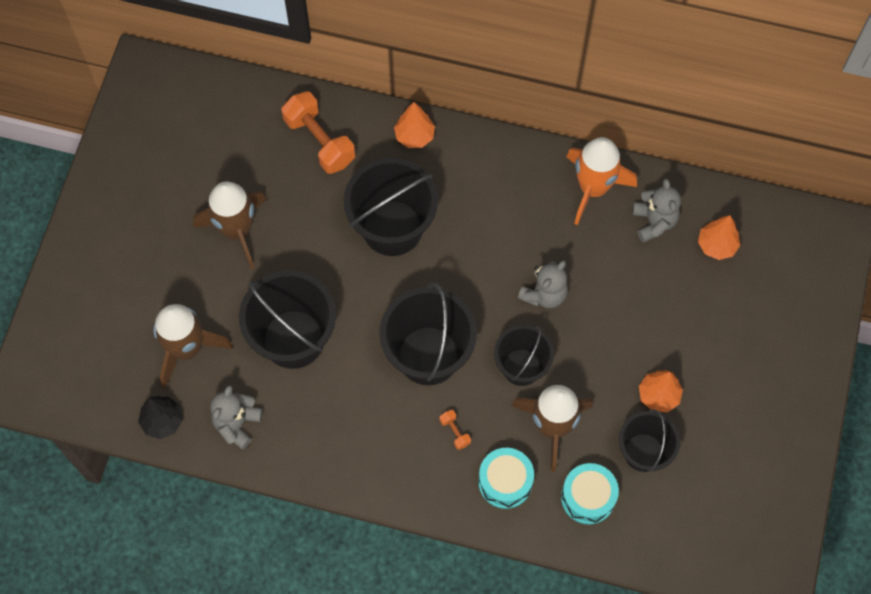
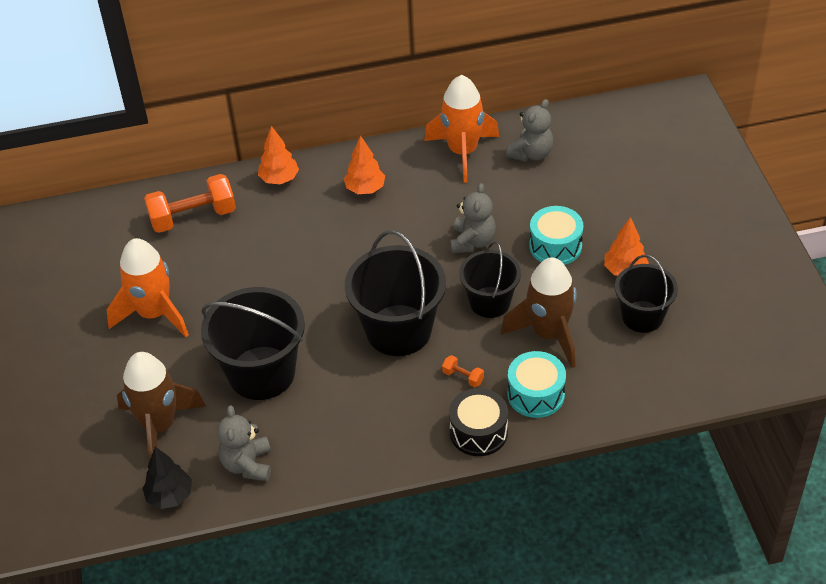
camera: 25 degrees left, 20 degrees down
(237, 230) = (154, 314): brown rocket -> orange rocket
(319, 141) = (193, 217): orange dumbbell -> orange dumbbell turned 45 degrees counterclockwise
(392, 228) = (302, 251): black bucket -> none
(436, 493) = (478, 432): none -> black drum
(588, 497) = (618, 372): turquoise drum -> turquoise drum (555, 246)
(654, 222) = (531, 154): grey teddy bear -> grey teddy bear turned 75 degrees clockwise
(716, 245) = (595, 148): orange tree -> orange tree (365, 189)

